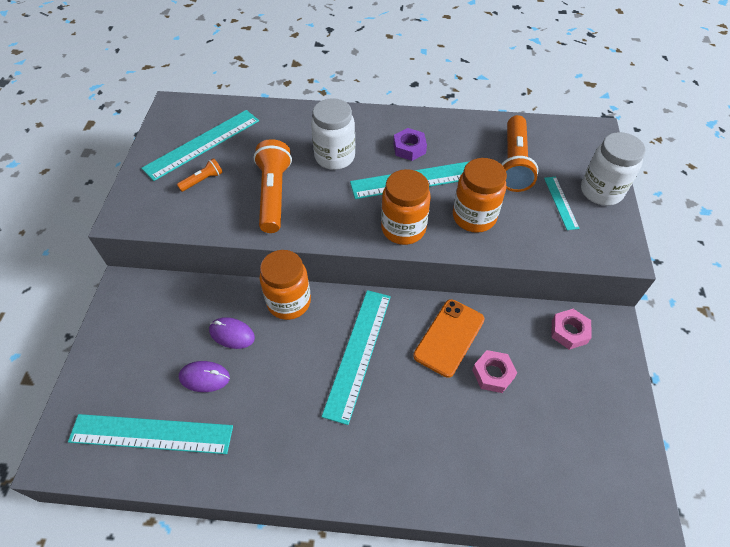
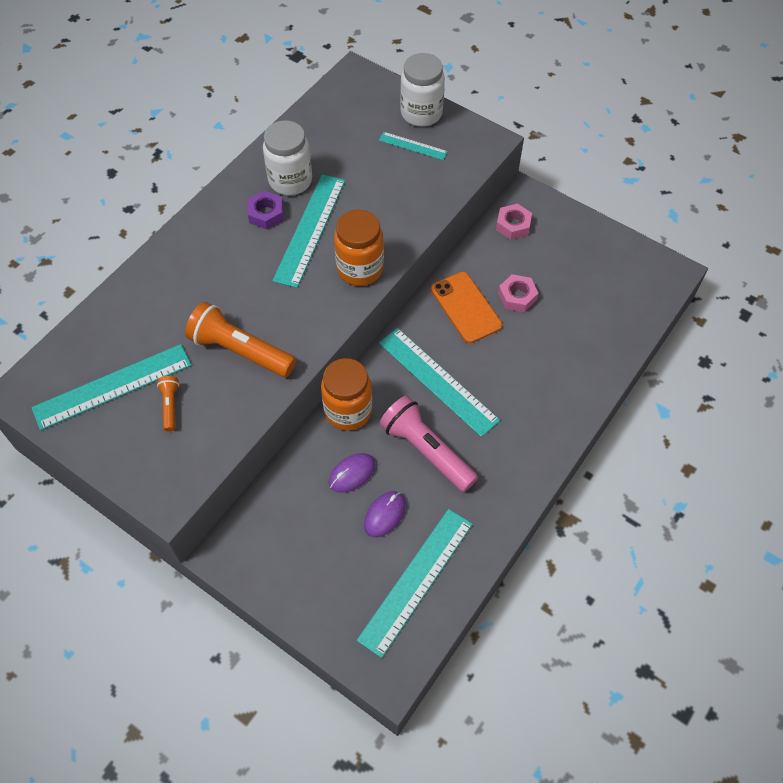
camera: 60 degrees left, 5 degrees up
(202, 144) = (112, 386): turquoise ruler -> turquoise ruler turned 75 degrees clockwise
(283, 378) = (426, 450): none -> pink flashlight
(335, 157) = (229, 278): white jar -> white jar (290, 181)
(474, 217) = (384, 212): orange jar -> none
(514, 163) = (346, 150): orange flashlight -> none

